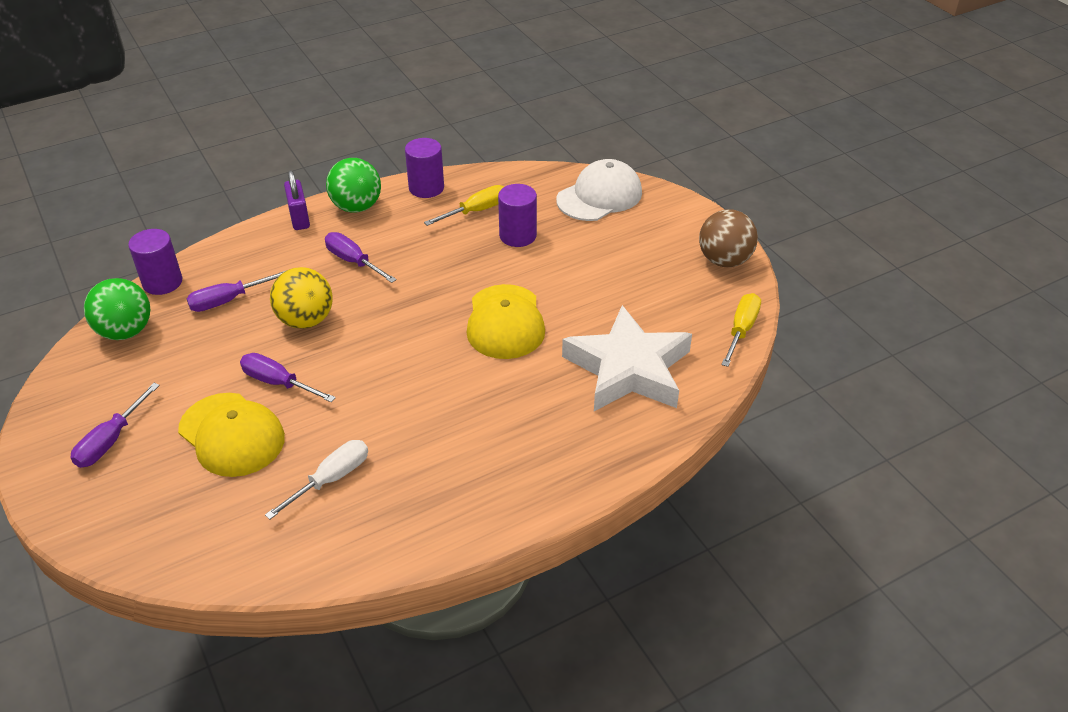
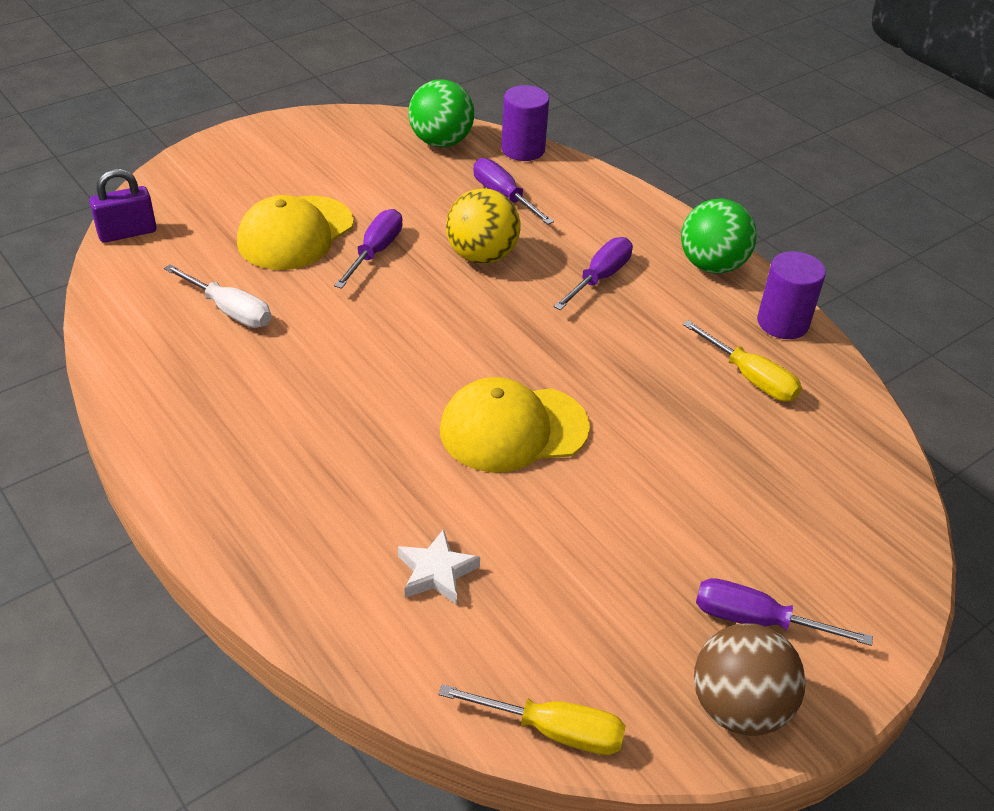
camera: 80 degrees right, 0 degrees up
(110, 441) = (285, 163): purple screwdriver -> purple screwdriver (755, 620)
(299, 218) = (670, 223): purple padlock -> purple padlock (127, 233)
(518, 236) = (709, 427): purple cylinder -> none
(599, 196) = (852, 519): white cap -> none
(628, 369) = (436, 572): white star -> white star, size x0.42

